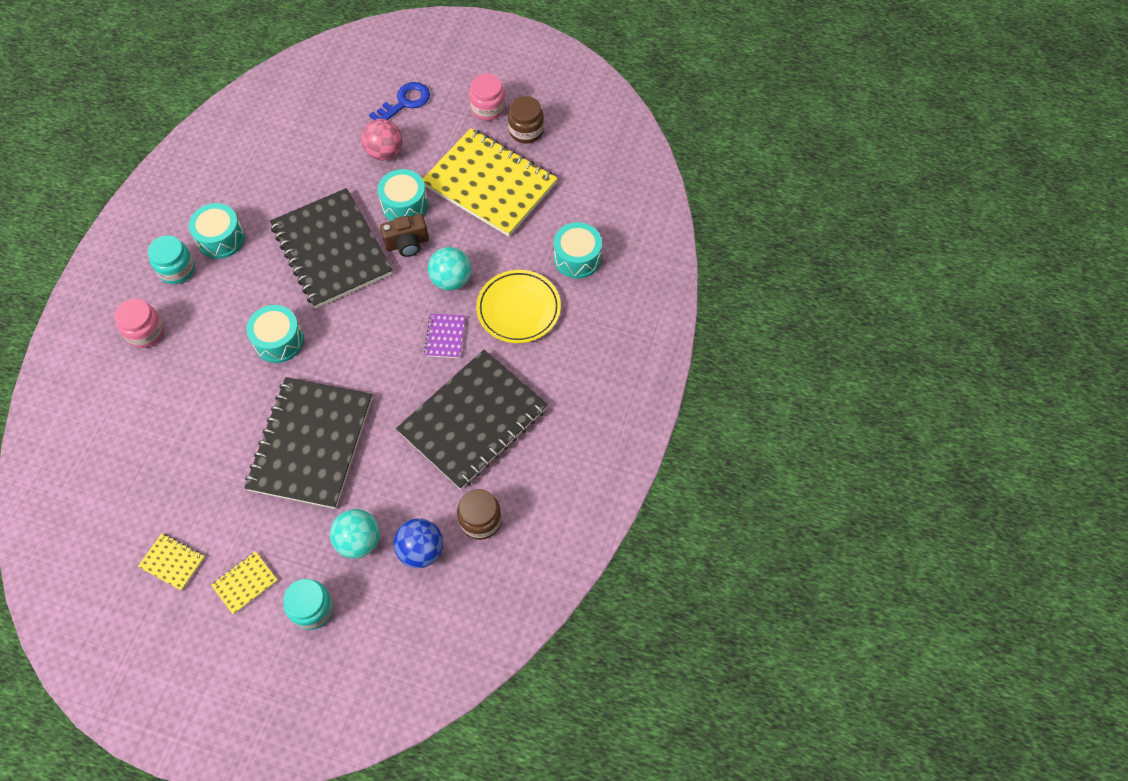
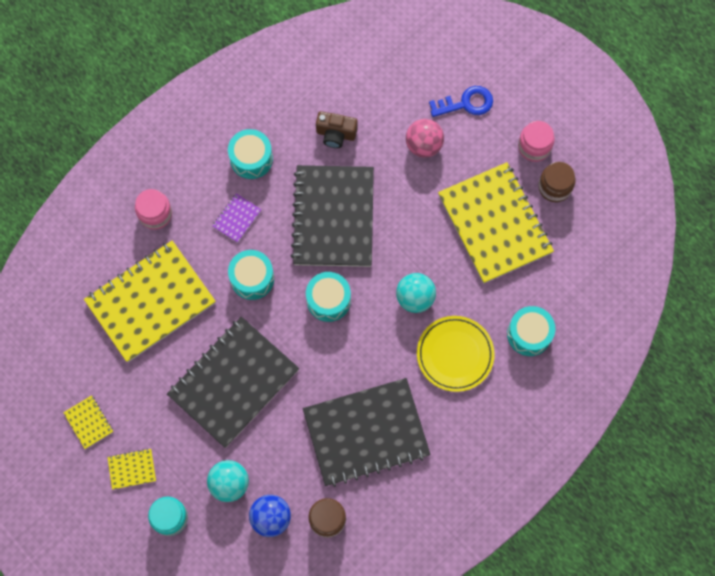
camera: 30 degrees right, 10 degrees up
(177, 269) = (204, 169): turquoise jar -> none
(182, 414) = (150, 302): none -> yellow notebook
(405, 205) = (414, 206): turquoise drum -> turquoise drum (328, 300)
(407, 243) = (397, 244): brown camera -> brown camera (336, 134)
(445, 337) = (383, 347): purple notebook -> purple notebook (237, 218)

